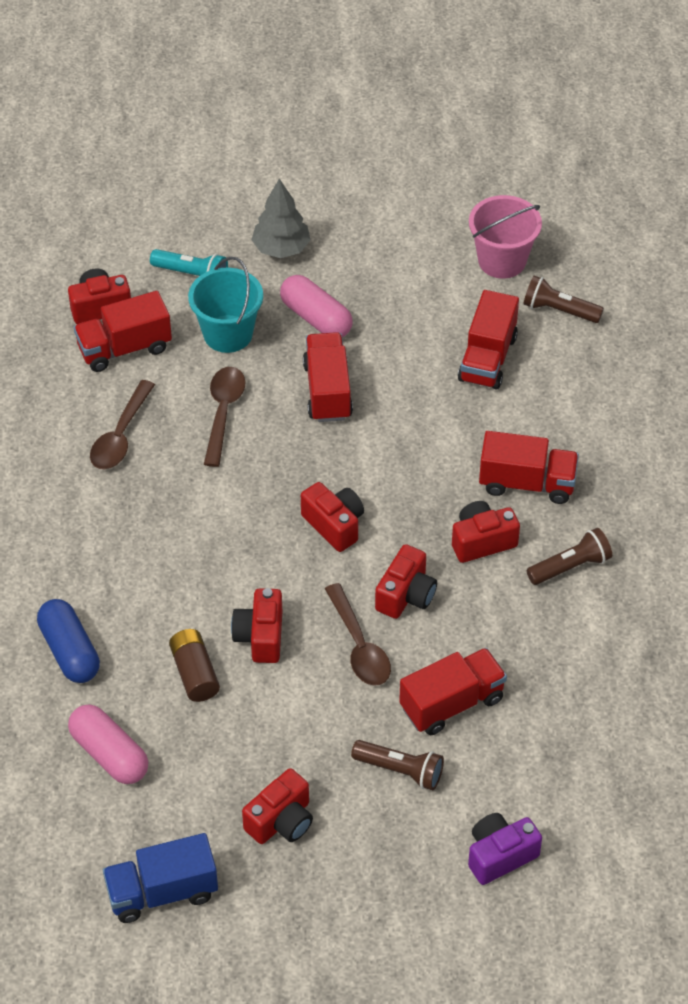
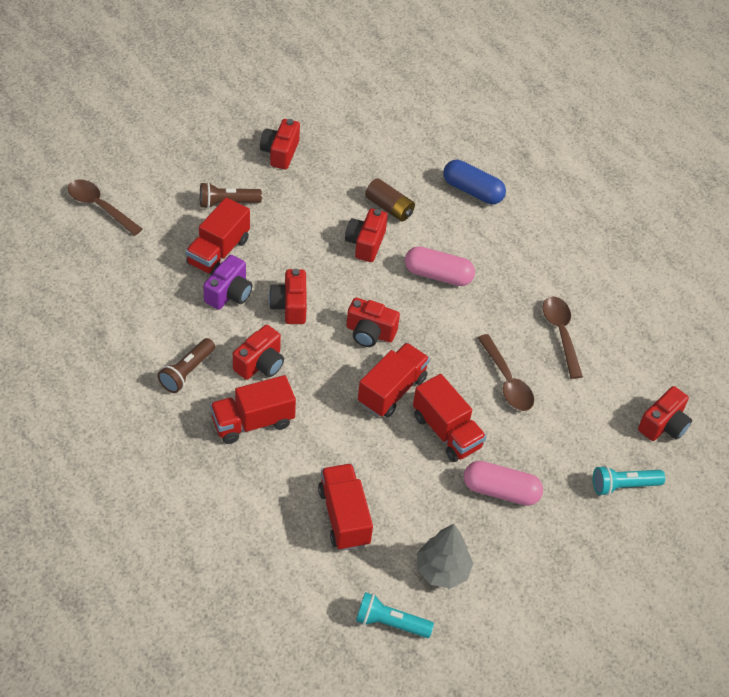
camera: 145 degrees right, 0 degrees up
(109, 754) = (403, 149): pink capsule -> pink capsule (438, 275)
(124, 348) = (616, 400): red truck -> red truck (392, 390)
(162, 892) = (320, 98): blue truck -> none
(228, 334) = (554, 446): turquoise bucket -> none
(260, 636) = (365, 243): red camera -> red camera turned 135 degrees counterclockwise
(281, 248) = (577, 545): grey tree -> grey tree (442, 570)
(359, 646) = (299, 262): brown spoon -> brown spoon (99, 207)
(500, 855) = (140, 182): purple camera -> purple camera (229, 293)
(502, 260) = (390, 623): pink bucket -> turquoise flashlight
(559, 310) = (312, 593): brown flashlight -> none

